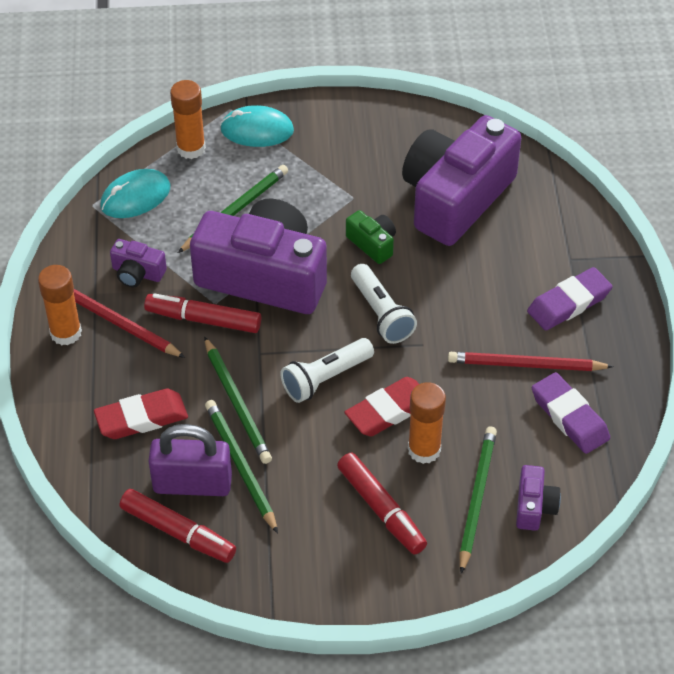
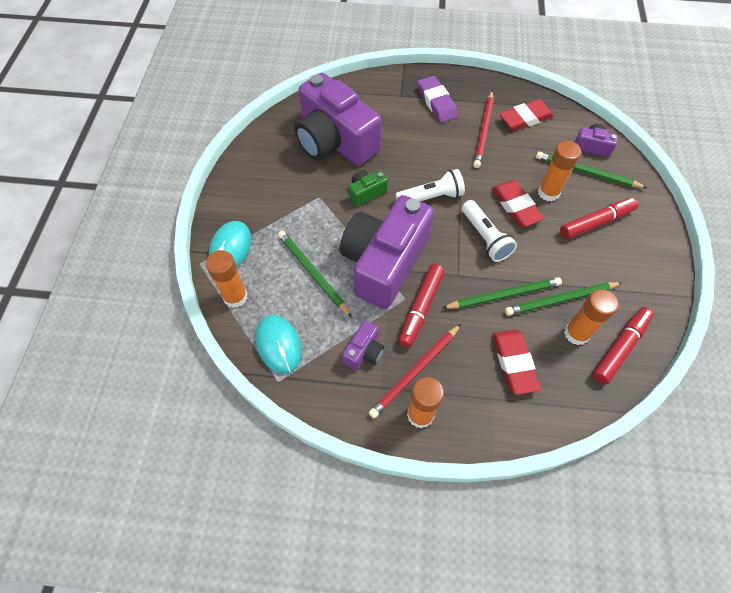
camera: 80 degrees left, 10 degrees up
(192, 484) = (576, 333): purple padlock -> orange glue stick
(569, 417) = (525, 118): purple eraser -> red eraser

